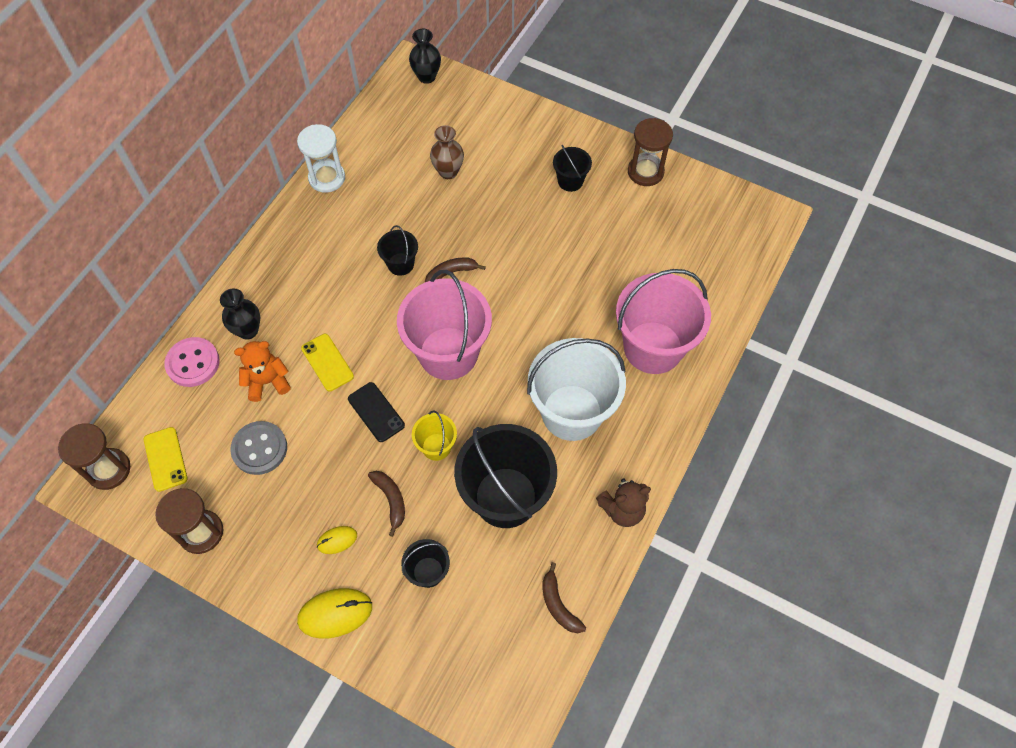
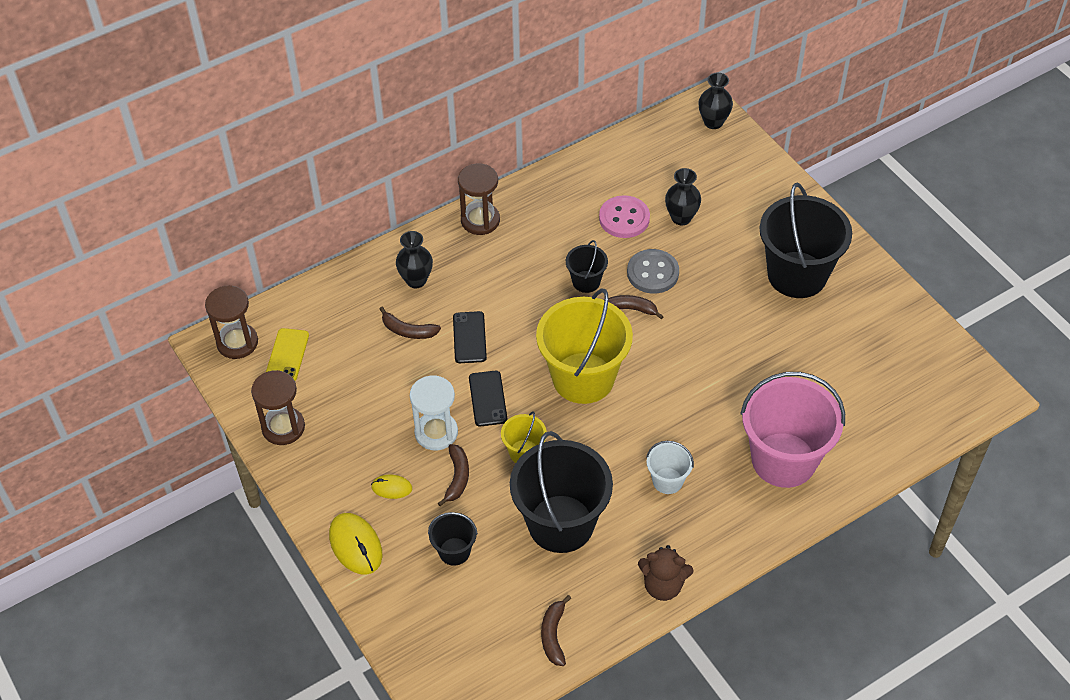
camera: 30 degrees right, 10 degrees down
(193, 363) = (354, 287): pink button -> pink button (624, 218)
(259, 449) = (369, 383): grey button -> grey button (652, 273)
(267, 382) = (408, 330): orange teddy bear -> brown banana
(327, 178) = (563, 177): white hourglass -> white hourglass (436, 432)
(327, 362) = (469, 337): yellow phone -> black phone
(335, 613) = (356, 545): yellow mouse -> yellow mouse turned 45 degrees clockwise
(448, 172) = (681, 218): brown vase -> black vase
(448, 353) = (583, 378): pink bucket -> yellow bucket
(570, 181) = (797, 275): black bucket -> black bucket, size x2.13
(572, 412) = (667, 481): white bucket -> white bucket, size x0.47
(645, 172) = (880, 297): brown hourglass -> brown hourglass (480, 220)

